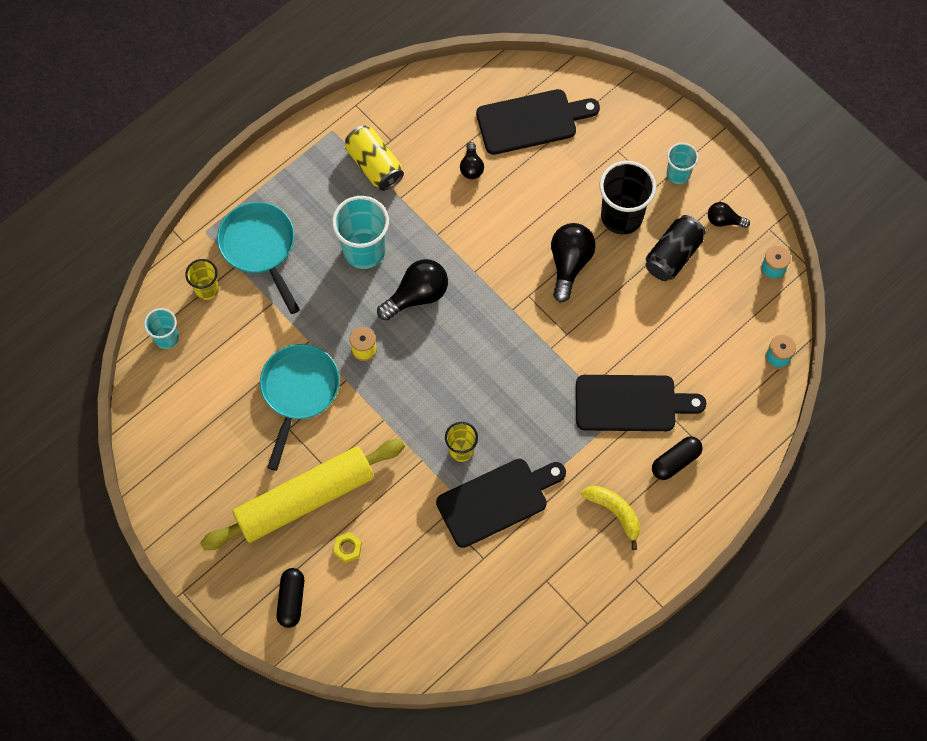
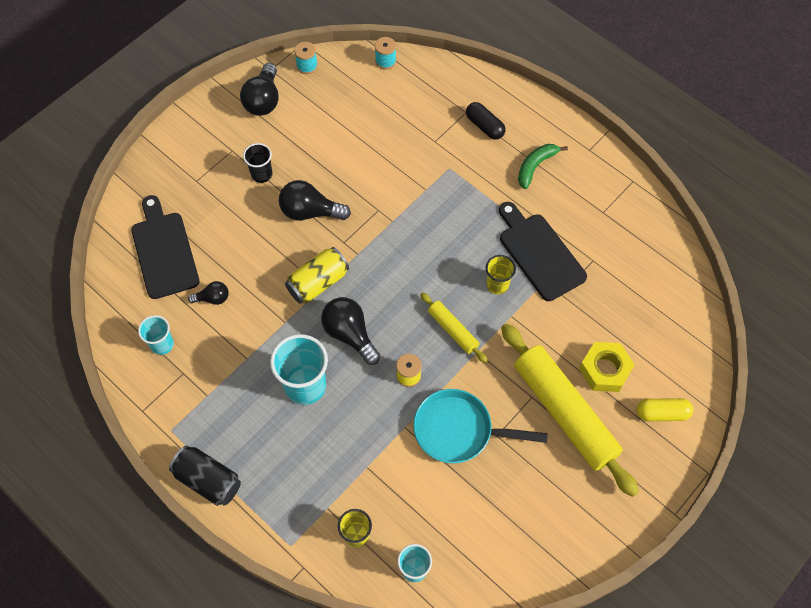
camera: 95 degrees left, 5 degrees down
(260, 247) = (306, 486): turquoise pan -> none
(291, 600) = (662, 413): black capsule -> yellow capsule
(348, 548) = (604, 370): yellow nut -> yellow nut, size x1.91
(374, 165) = (211, 385): yellow can -> yellow can (318, 283)
(411, 398) = (453, 330): none -> yellow rolling pin
(615, 512) = (535, 166): yellow banana -> green banana
(621, 216) = (261, 174): black cup -> black cup, size x0.57
(631, 403) = (437, 159): black cutting board -> none
(673, 255) = (298, 135): black can -> black can (208, 480)
(678, 174) = (219, 134): turquoise cup -> turquoise cup (162, 344)
(724, 220) = (263, 100): black light bulb -> black light bulb, size x1.78

